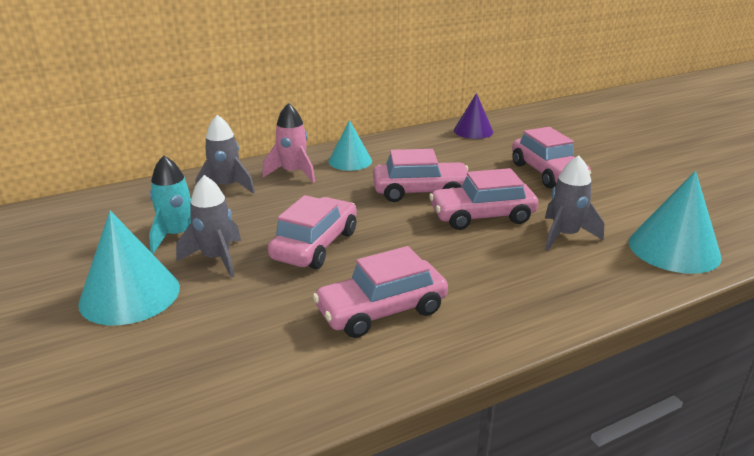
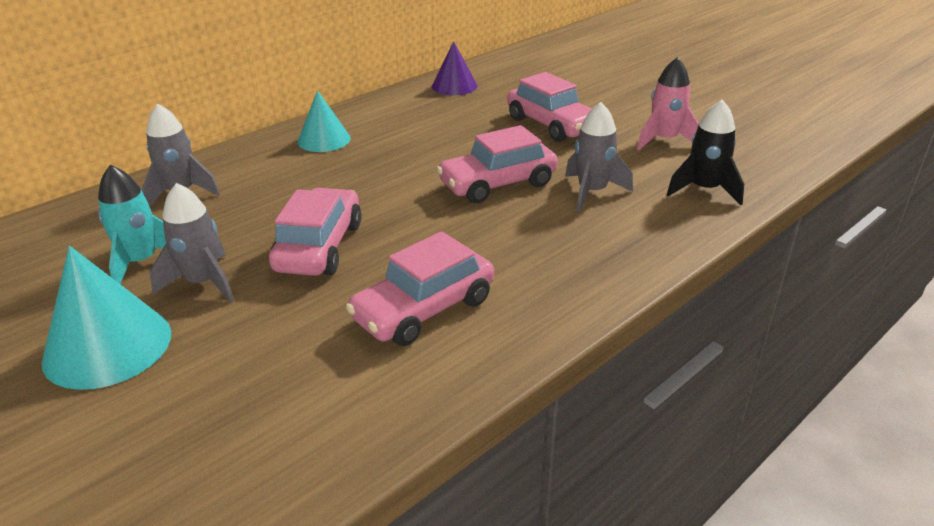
camera: 15 degrees left, 5 degrees up
(293, 173) = (259, 163): pink rocket -> pink rocket (664, 140)
(421, 192) = (420, 165): pink car -> none
(674, 249) = (704, 190): turquoise cone -> black rocket

